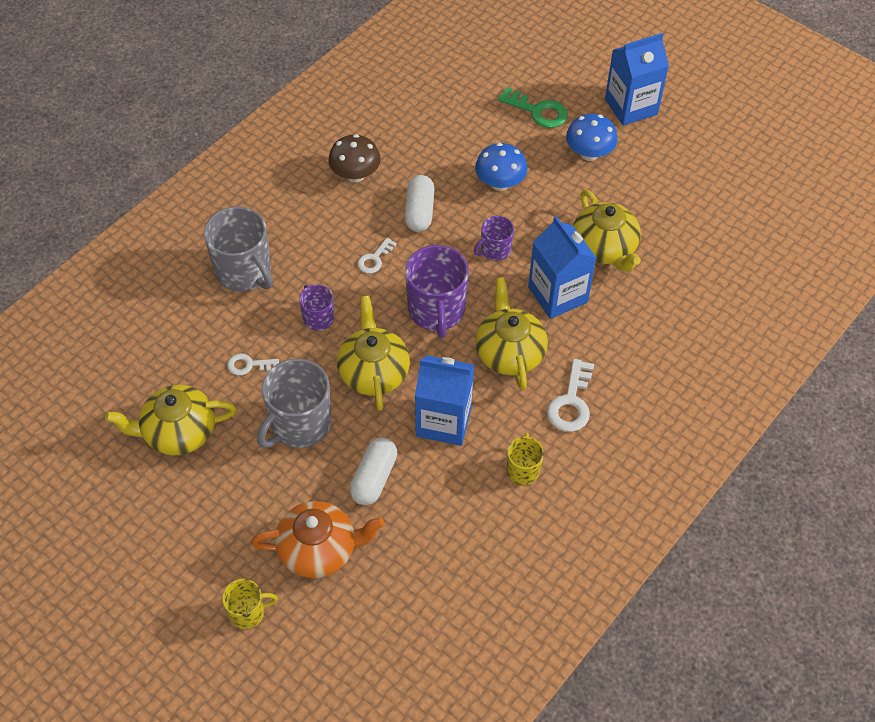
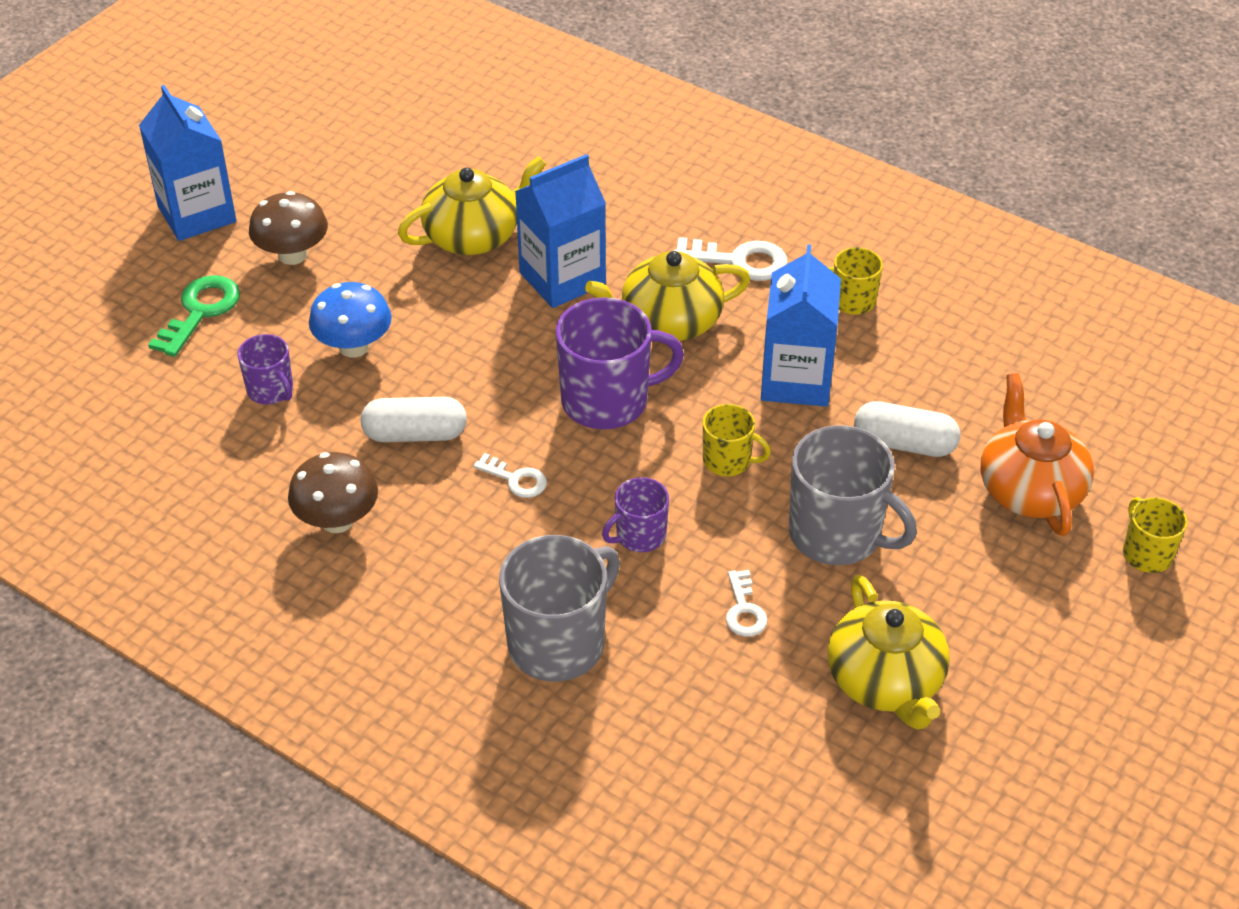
camera: 95 degrees left, 10 degrees down
(373, 372) = (728, 460): yellow teapot -> yellow mug
(495, 250) = (487, 345): purple mug -> purple mug (271, 390)
(589, 153) = (292, 255): blue mushroom -> brown mushroom

